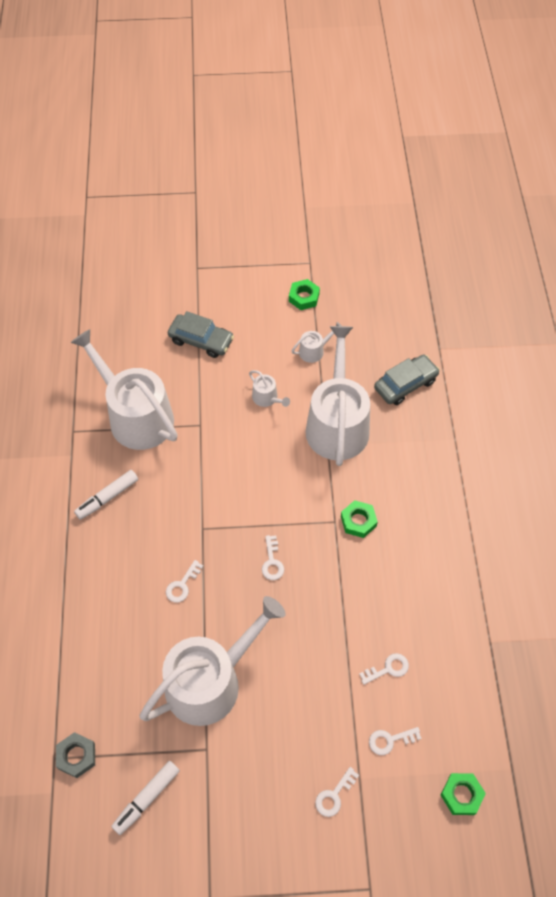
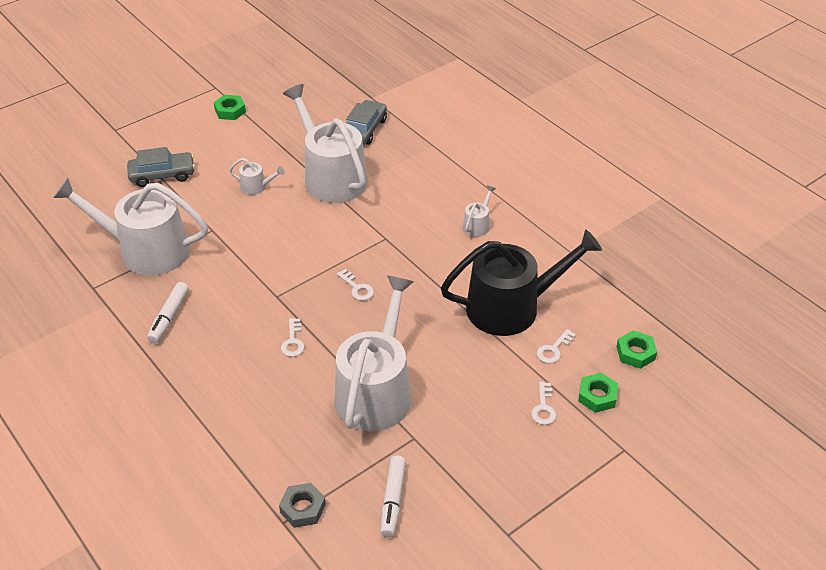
camera: 35 degrees left, 15 degrees down
(314, 351) = (270, 140): white watering can -> white watering can (477, 225)
(358, 521) = (404, 229): green nut -> green nut (597, 396)
(388, 669) = (511, 307): white key -> black watering can

